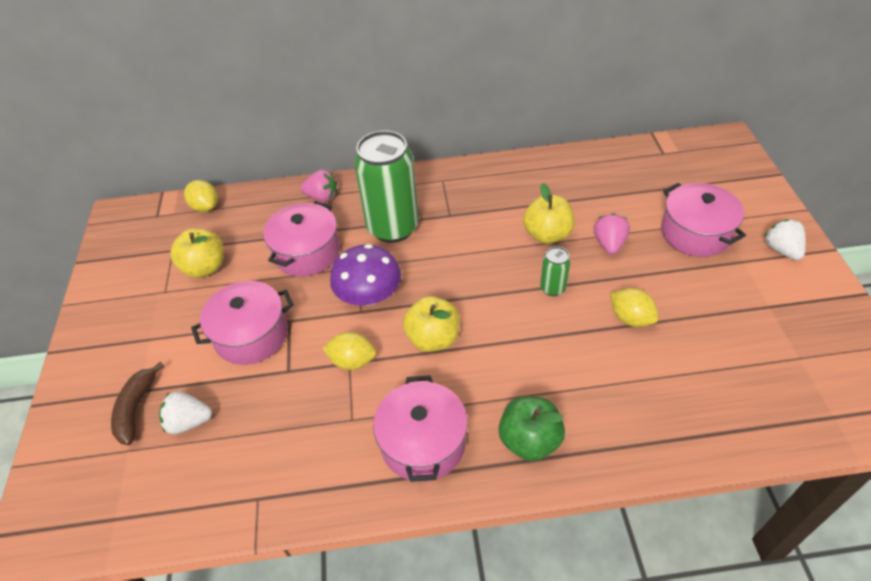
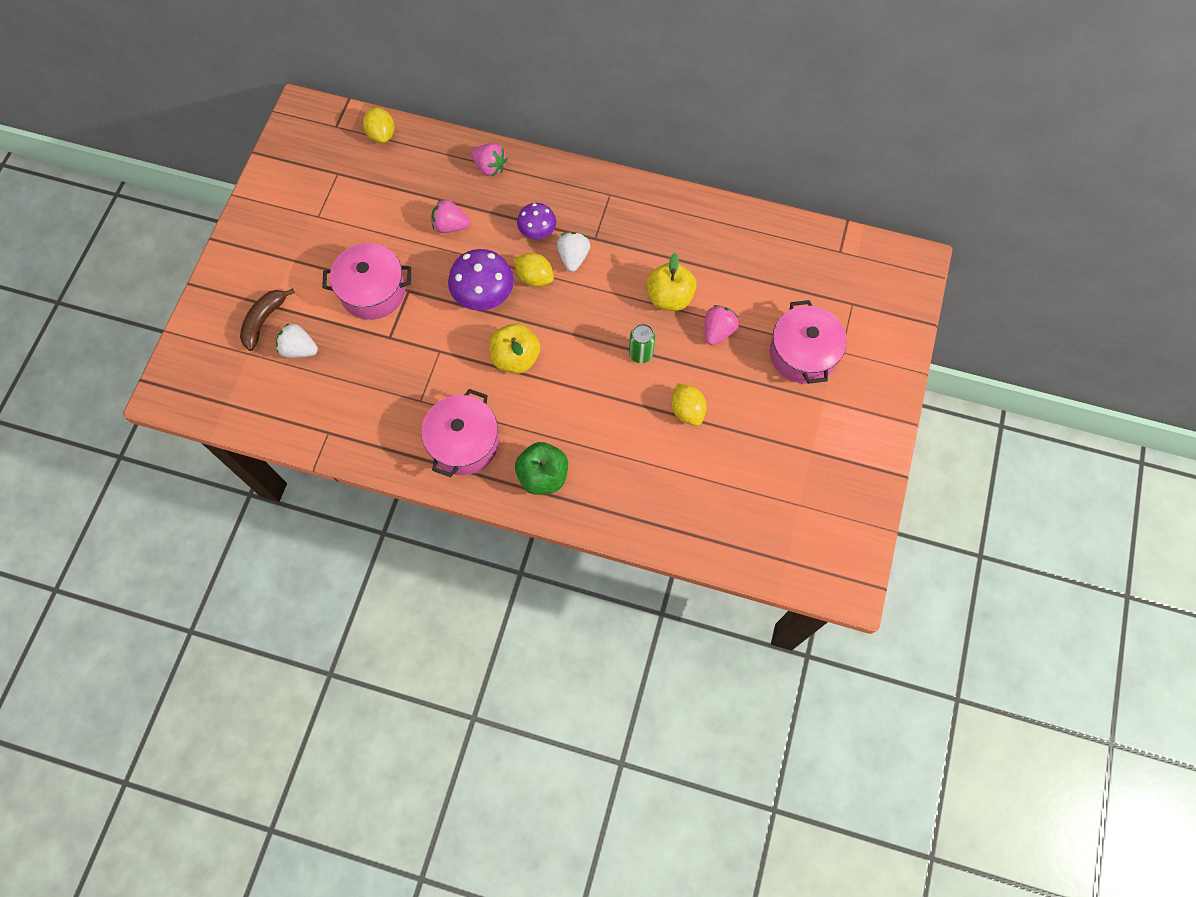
camera: 20 degrees right, 20 degrees up
(205, 268) = (358, 205): yellow apple -> none
(307, 252) = (450, 226): pink pot -> pink strawberry
(352, 361) = (442, 351): yellow lemon -> yellow lemon (534, 278)
(393, 227) = (537, 230): green can -> purple mushroom
(781, 250) = (866, 404): white strawberry -> white strawberry (573, 257)

